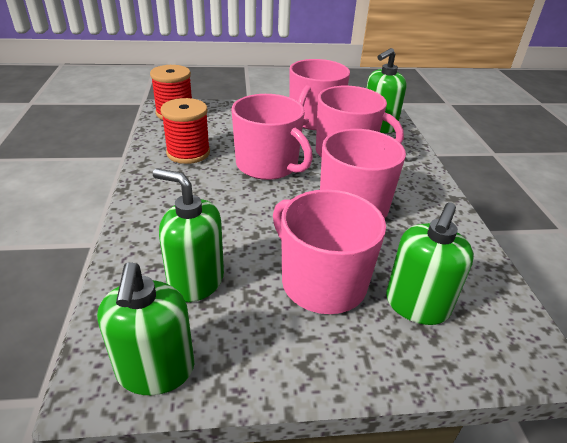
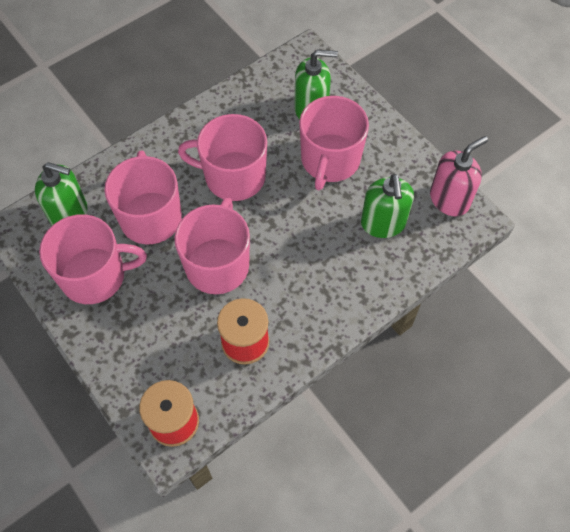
camera: 120 degrees left, 25 degrees up
(155, 370) = (449, 199): green soap dispenser -> pink soap dispenser

